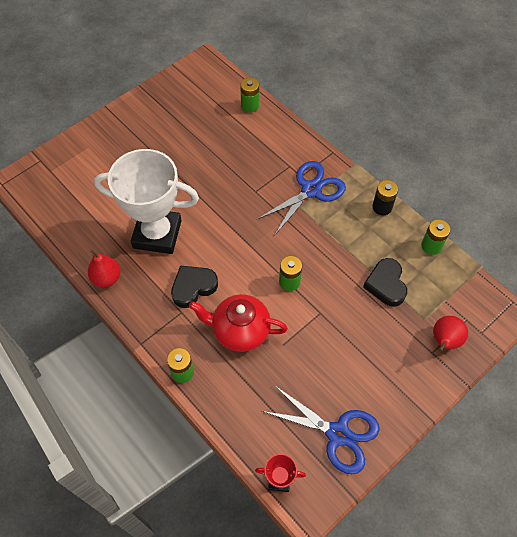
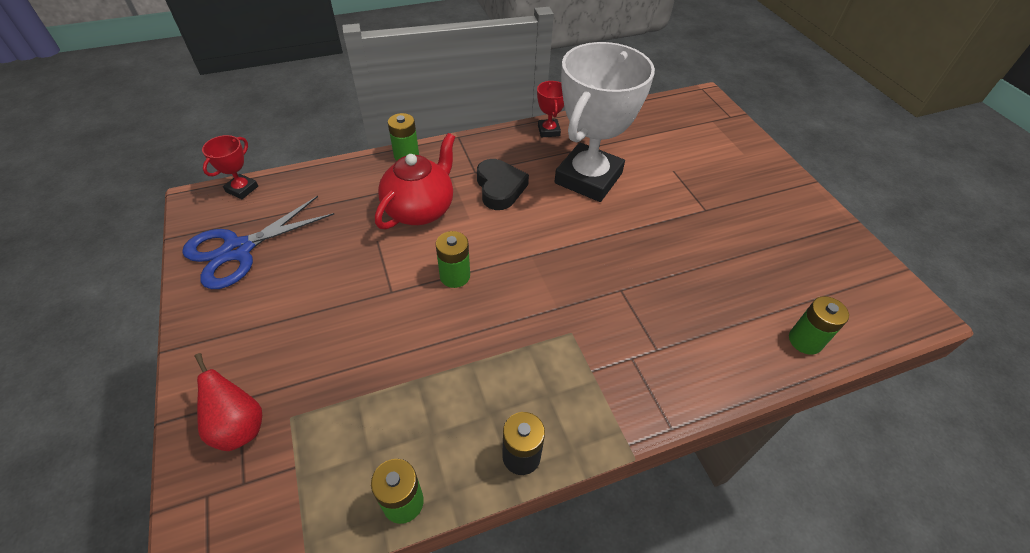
camera: 110 degrees right, 10 degrees down
(106, 278) = (549, 131): red pear -> red trophy
(311, 190) = (598, 360): blue scissors -> none
(386, 284) = (379, 390): black heart -> none

